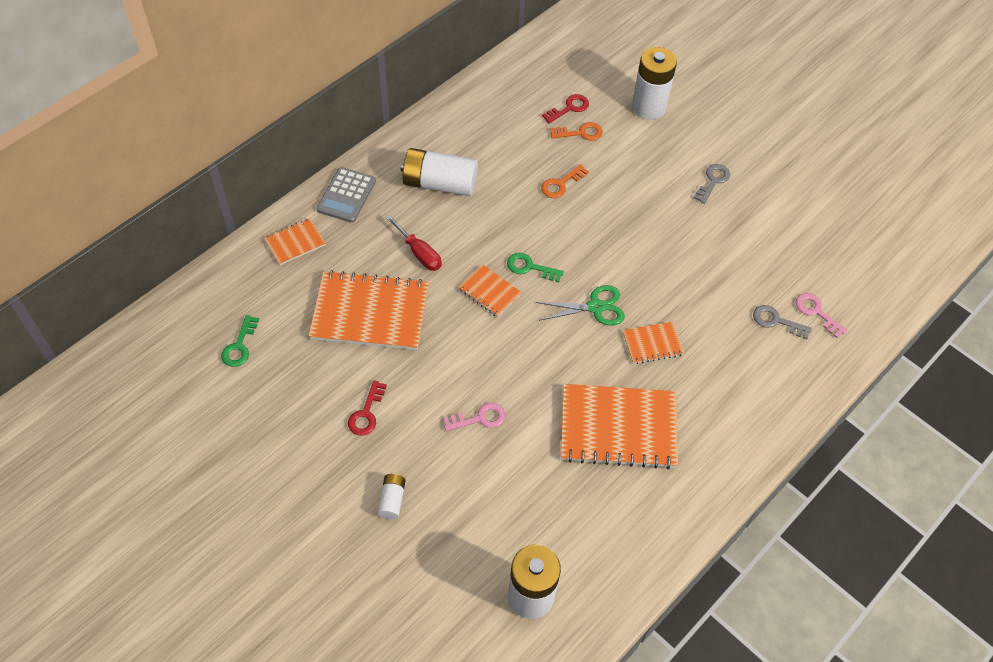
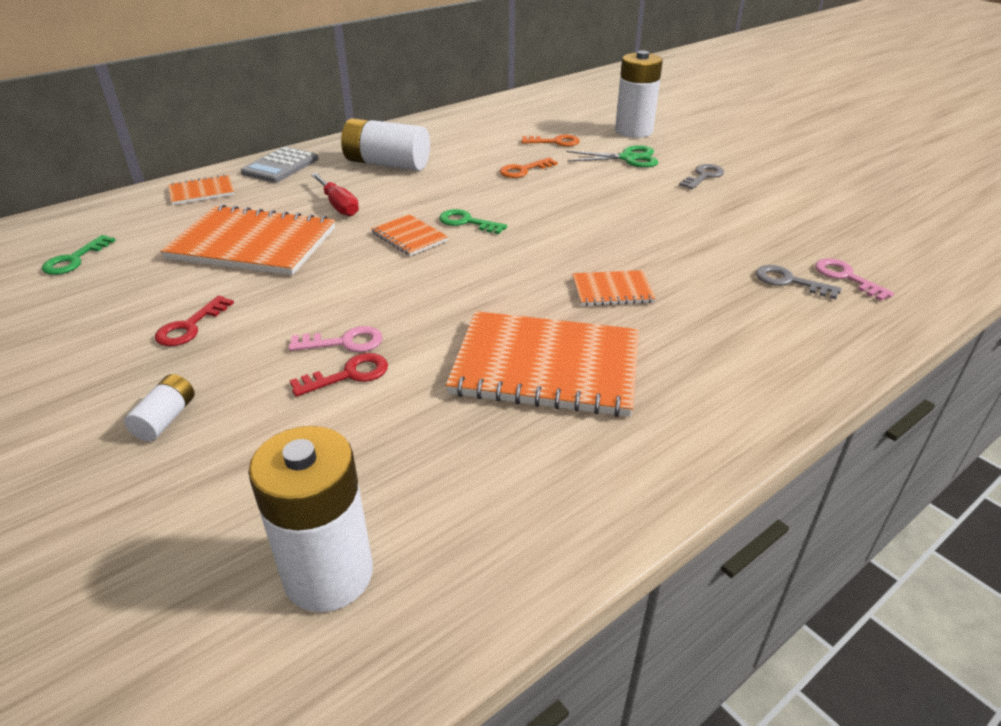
camera: 10 degrees right, 20 degrees down
(569, 108) = (547, 128): red key -> red key (348, 375)
(595, 307) = (541, 256): green scissors -> green scissors (628, 158)

